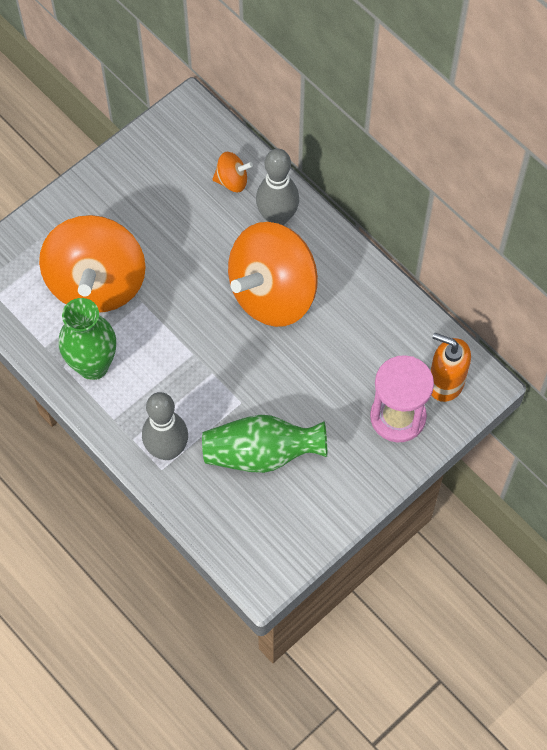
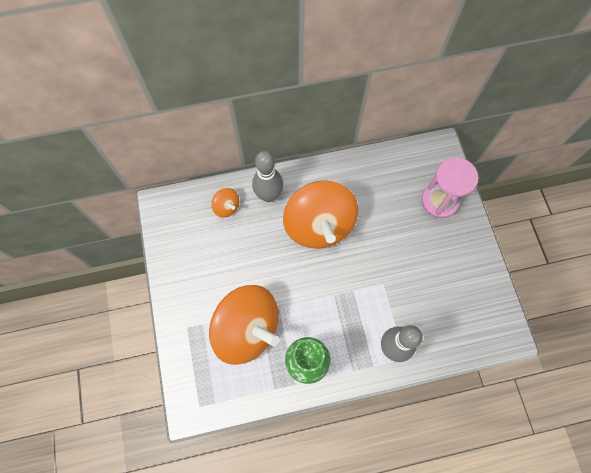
camera: 60 degrees left, 5 degrees up
(232, 181) = (227, 207): orange spinning top -> orange spinning top turned 105 degrees clockwise
(261, 453) = (424, 290): green vase -> none
(445, 383) = (431, 165): orange soap dispenser -> none

